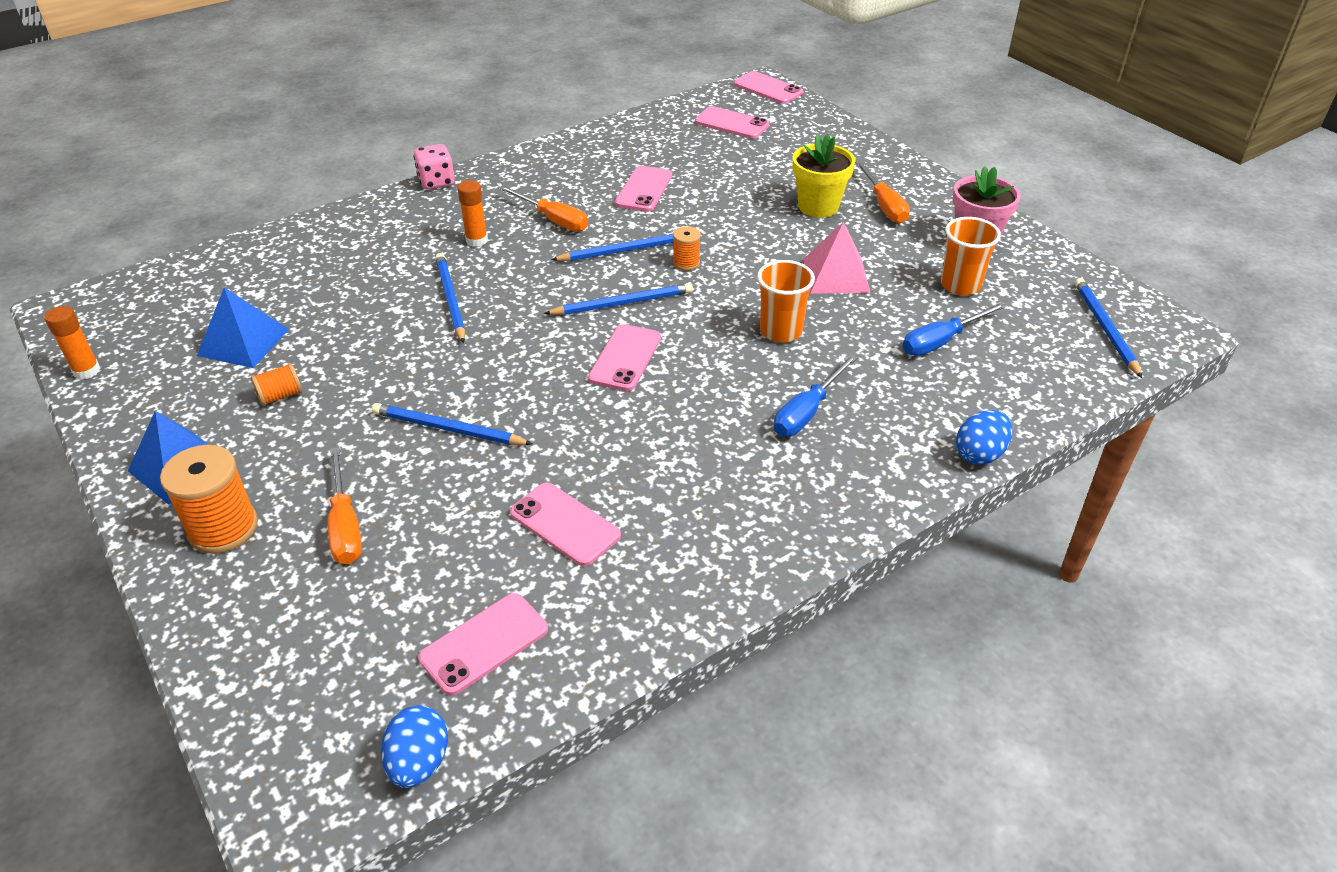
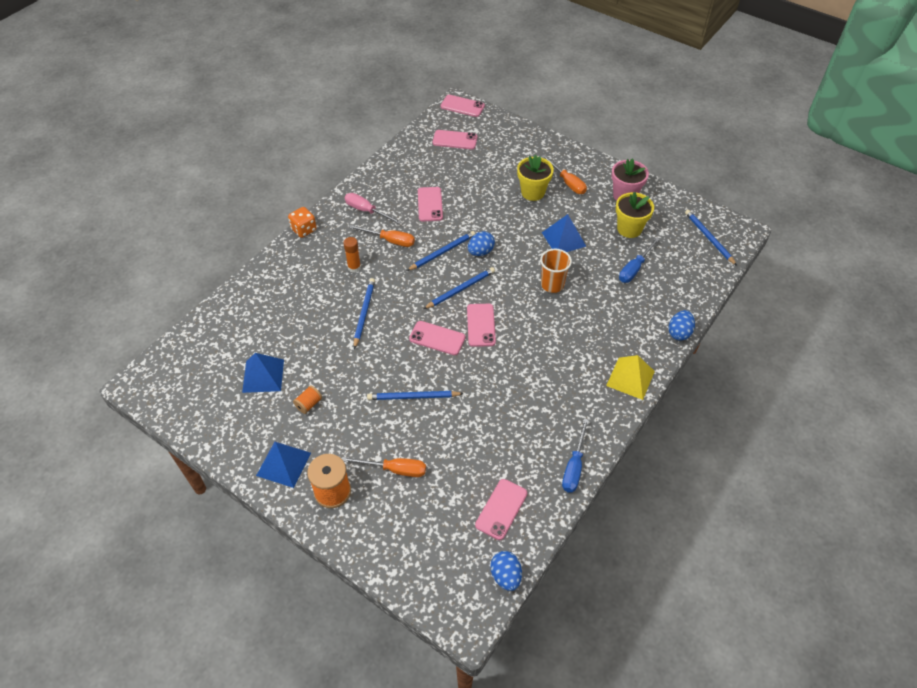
camera: 20 degrees left, 10 degrees up
(87, 371) = (184, 421): orange glue stick -> none
(345, 525) = (395, 469): orange screwdriver -> orange screwdriver turned 45 degrees counterclockwise
(436, 182) = (304, 230): pink dice -> orange dice
(450, 299) = (364, 313): blue pencil -> blue pencil turned 45 degrees clockwise
(543, 178) = (366, 211): none -> pink screwdriver
(565, 524) = (504, 434): pink phone -> pink phone (437, 338)
(686, 263) = (480, 252): orange spool -> blue egg
(807, 412) = (588, 332): blue screwdriver -> blue screwdriver (574, 467)
(836, 275) = (563, 239): pink pyramid -> blue pyramid
(848, 501) = (630, 378): none -> yellow pyramid
(960, 285) = (629, 229): orange cup -> yellow flower pot

